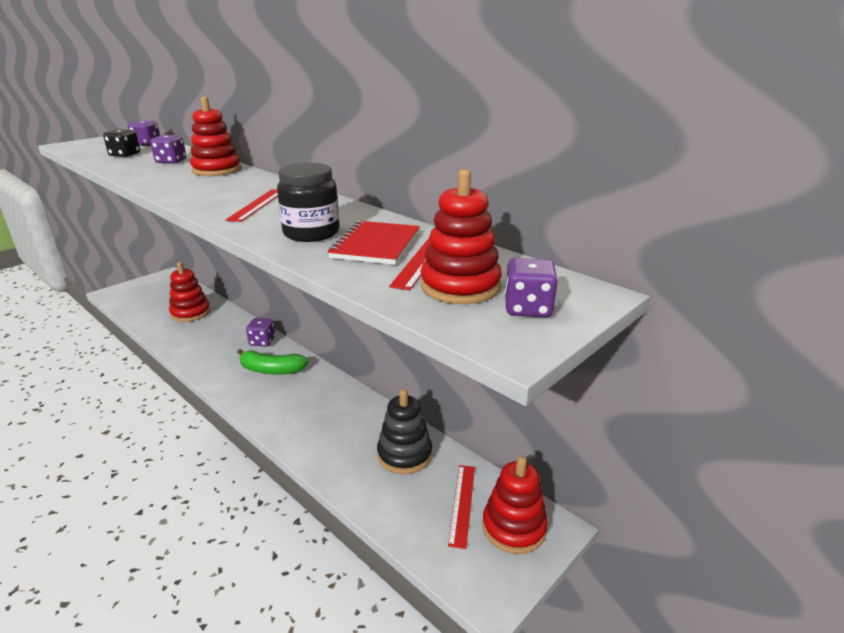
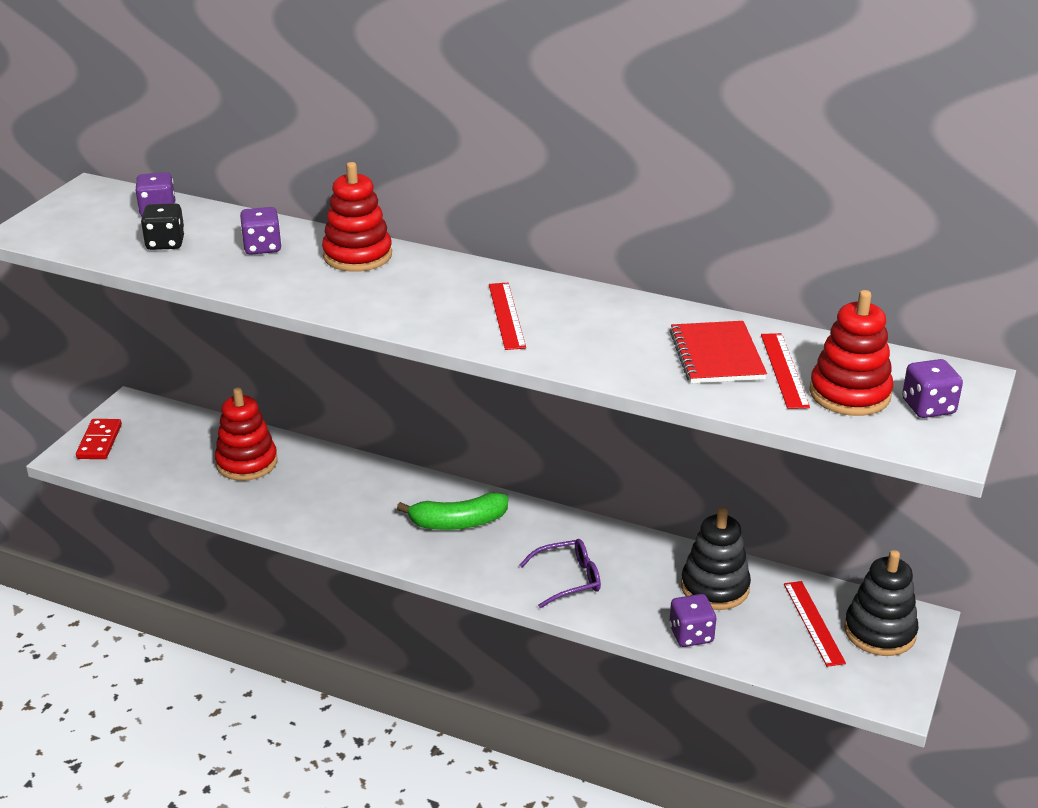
camera: 20 degrees left, 5 degrees up
(132, 289) = (99, 442): none -> red domino
(262, 341) = (405, 485): purple dice -> purple dice (691, 635)
(307, 422) = (568, 579): none -> purple glasses
(311, 233) = (628, 351): black jar -> none
(514, 527) = (879, 632): red stacking toy -> black stacking toy

